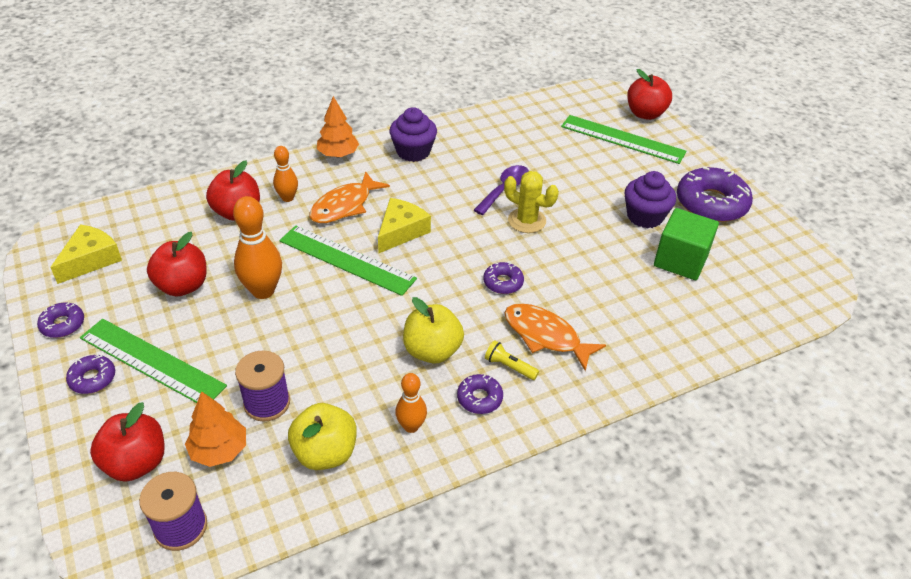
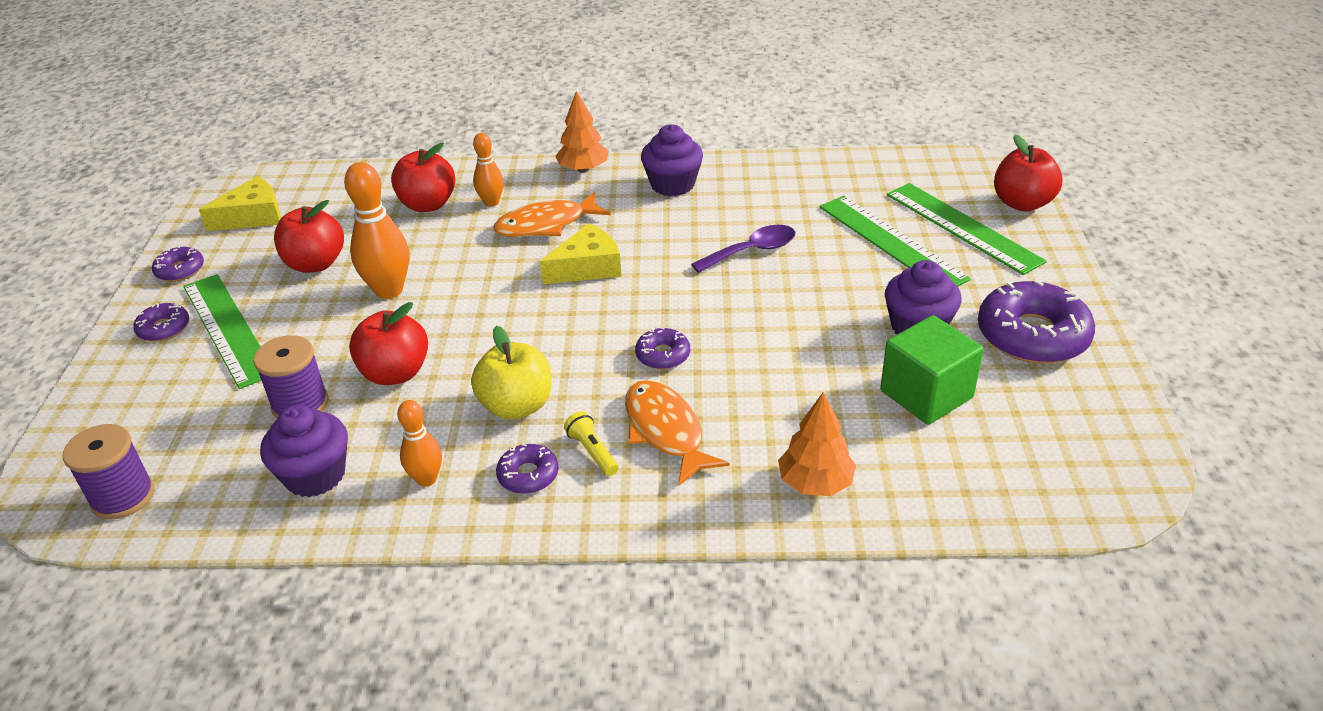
camera: 30 degrees right, 5 degrees down
(136, 463) = (135, 420): red apple -> red apple (395, 373)
(219, 450) = (217, 435): orange tree -> orange tree (815, 483)
(325, 453) = (315, 475): yellow apple -> purple cupcake
(347, 259) = (502, 282): green ruler -> green ruler (891, 242)
(527, 221) = (751, 293): yellow cactus -> none

